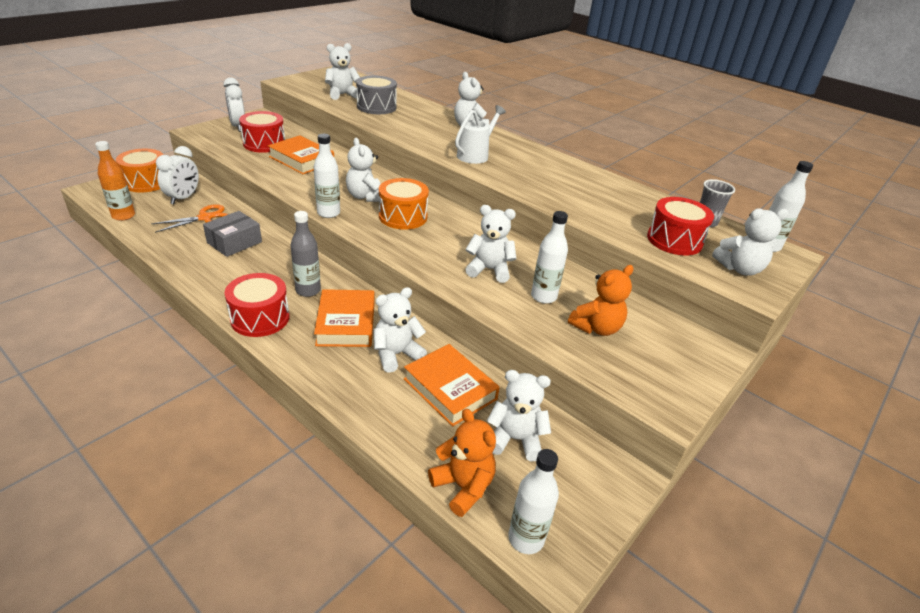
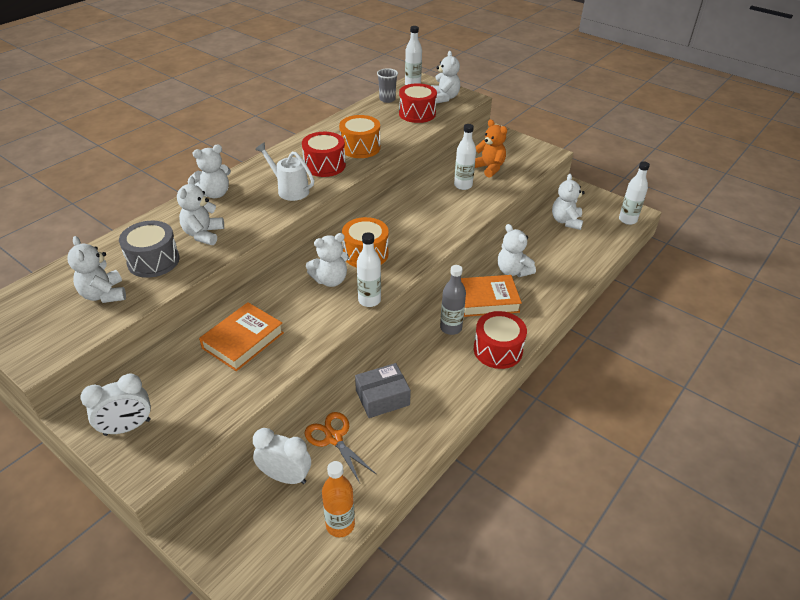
camera: 90 degrees left, 5 degrees up
(146, 182) = (239, 538): orange drum -> orange drum (360, 147)
(234, 242) = (382, 397): grey box -> grey box turned 60 degrees counterclockwise
(264, 144) = (193, 384): red drum -> red drum (324, 165)
(450, 389) = (536, 246): orange book -> none
(463, 486) = (608, 239): orange teddy bear -> none
(489, 270) = (437, 207): white teddy bear -> white teddy bear (203, 234)

